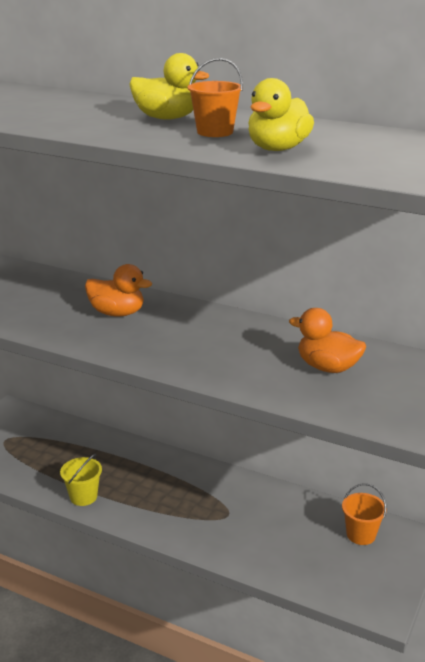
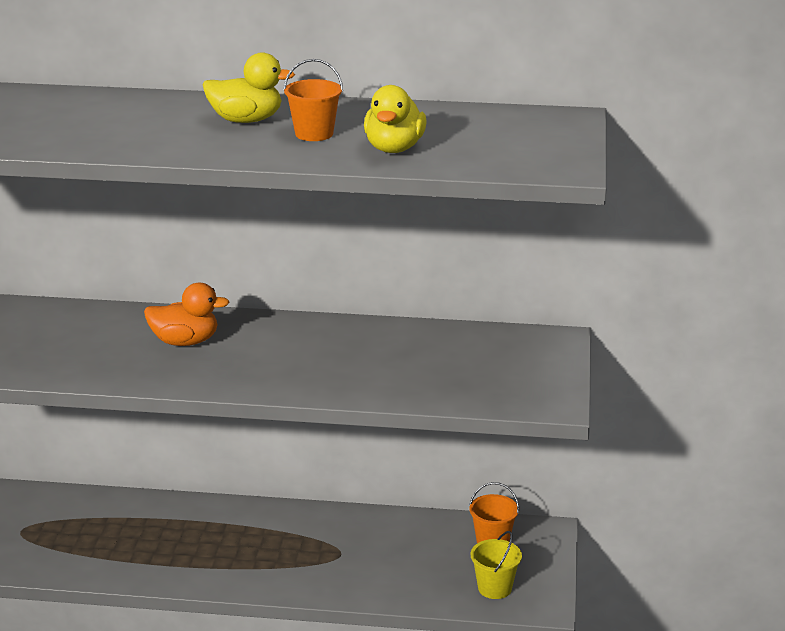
camera: 20 degrees left, 0 degrees up
(83, 496) = (162, 571): yellow bucket -> yellow bucket (494, 588)
(327, 367) = (449, 360): orange duck -> none

